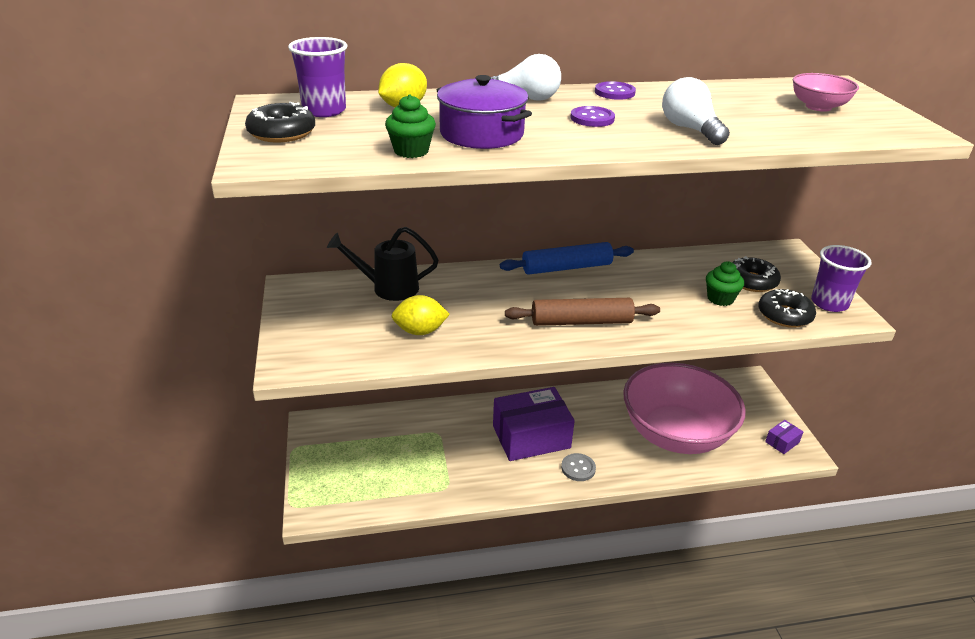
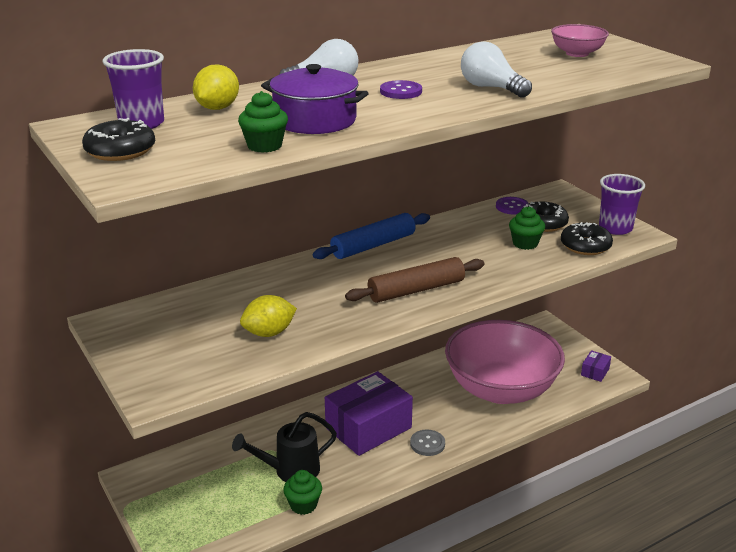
camera: 20 degrees left, 5 degrees down
(388, 288) = (209, 301): black watering can -> black watering can (290, 470)
(438, 493) = (303, 505): none -> green cupcake
(614, 92) = (400, 66): purple button -> purple button (512, 207)

